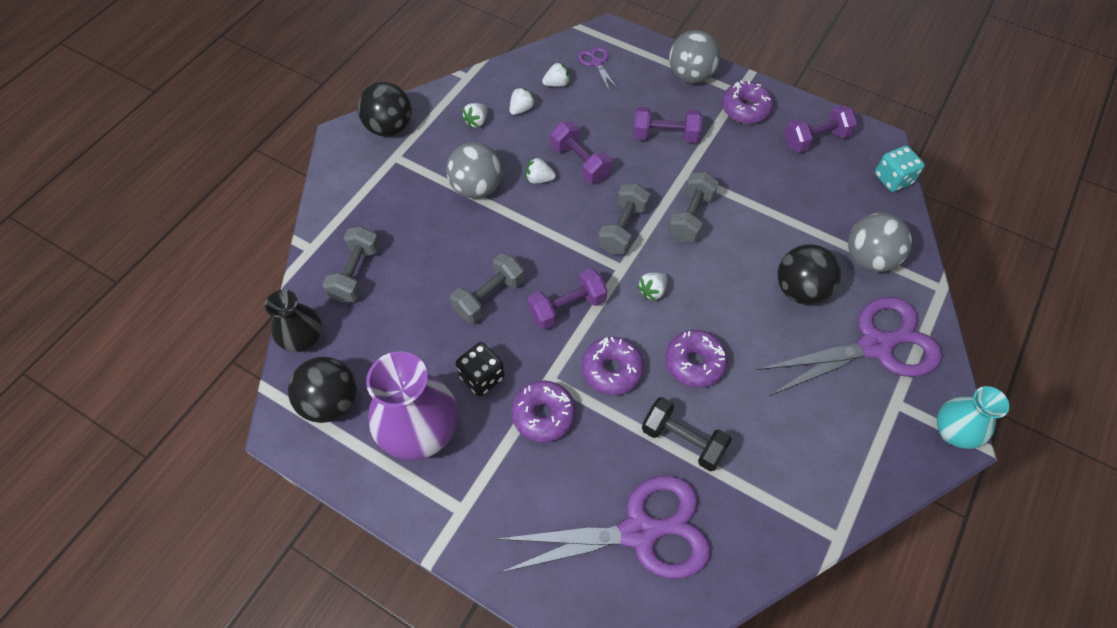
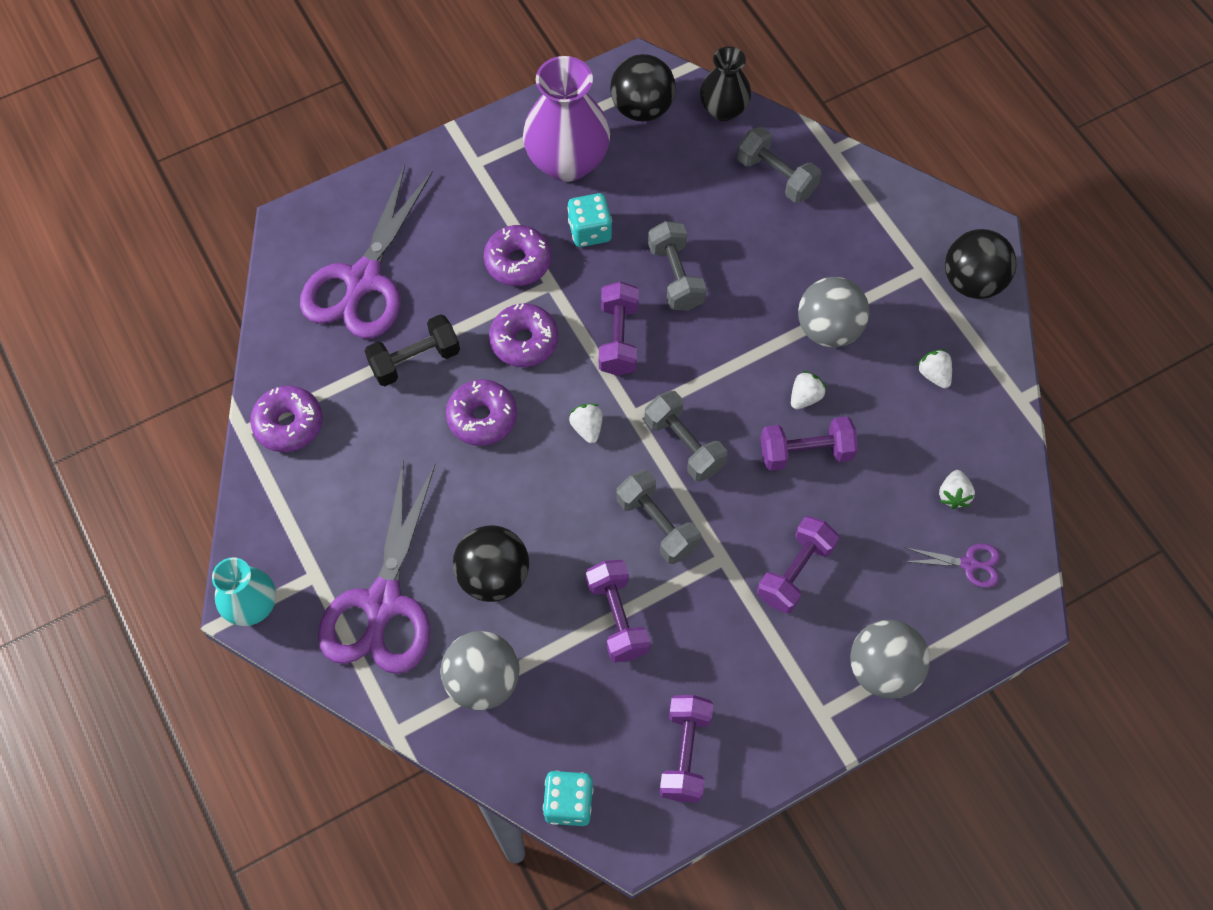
camera: 120 degrees right, 5 degrees up
(482, 377) = (590, 231): black dice -> turquoise dice
(521, 109) = (929, 432): white strawberry -> none
(745, 109) = (785, 701): purple donut -> purple donut (289, 424)
(768, 208) = (617, 618): none -> purple dumbbell

